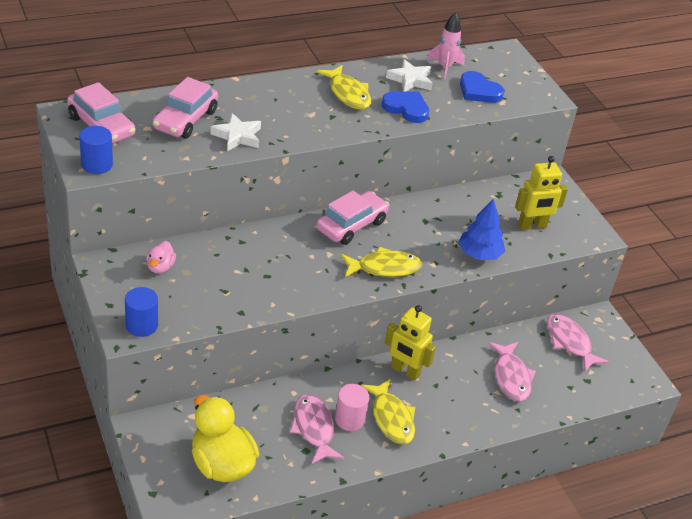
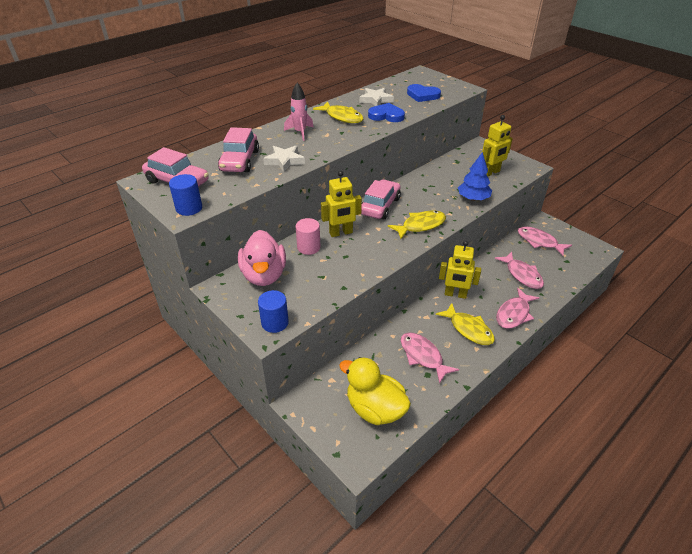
camera: 15 degrees left, 0 degrees up
(160, 267) = (264, 275): pink duck -> pink duck, size x2.07
(280, 245) = (341, 233): none -> yellow robot
(350, 419) = (442, 340): pink cylinder -> pink cylinder (308, 247)
(445, 67) = (391, 88): pink rocket -> pink rocket (300, 132)
(462, 421) = (514, 314): none -> pink fish

